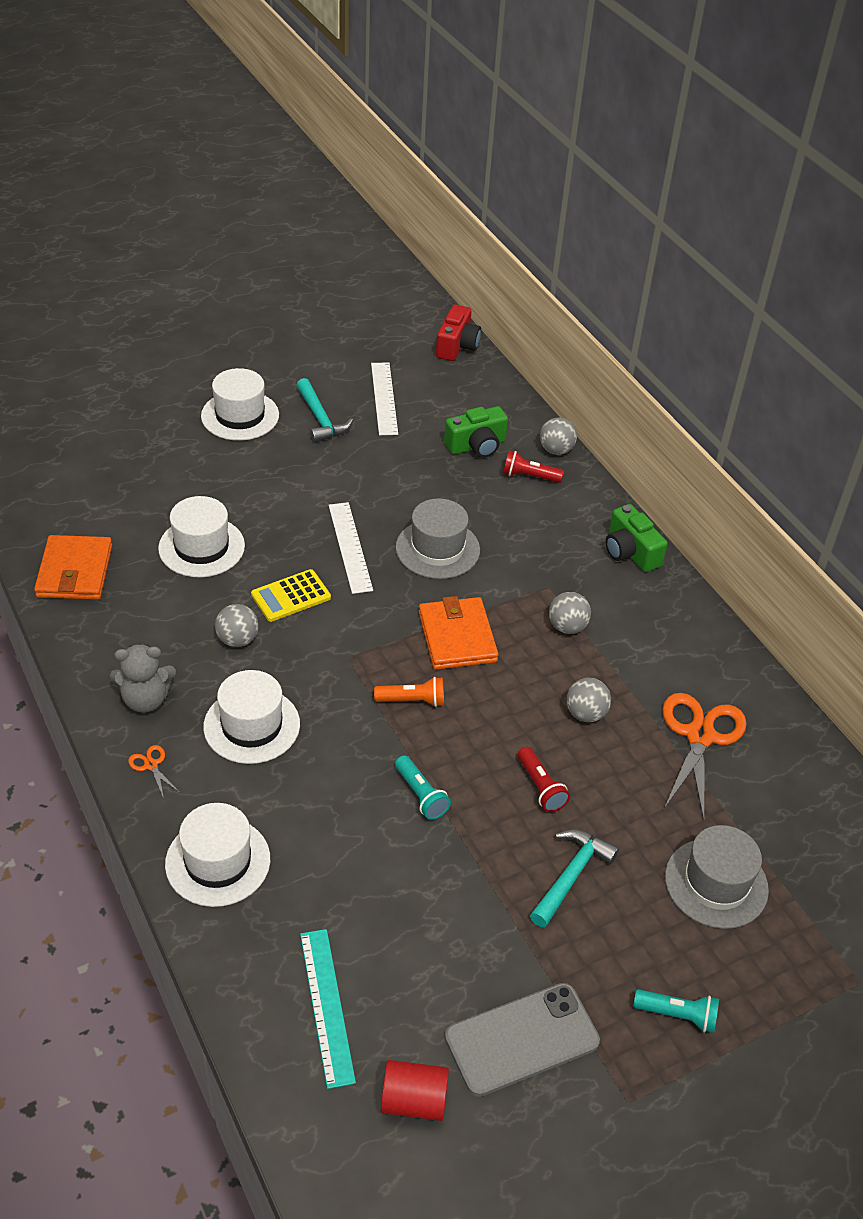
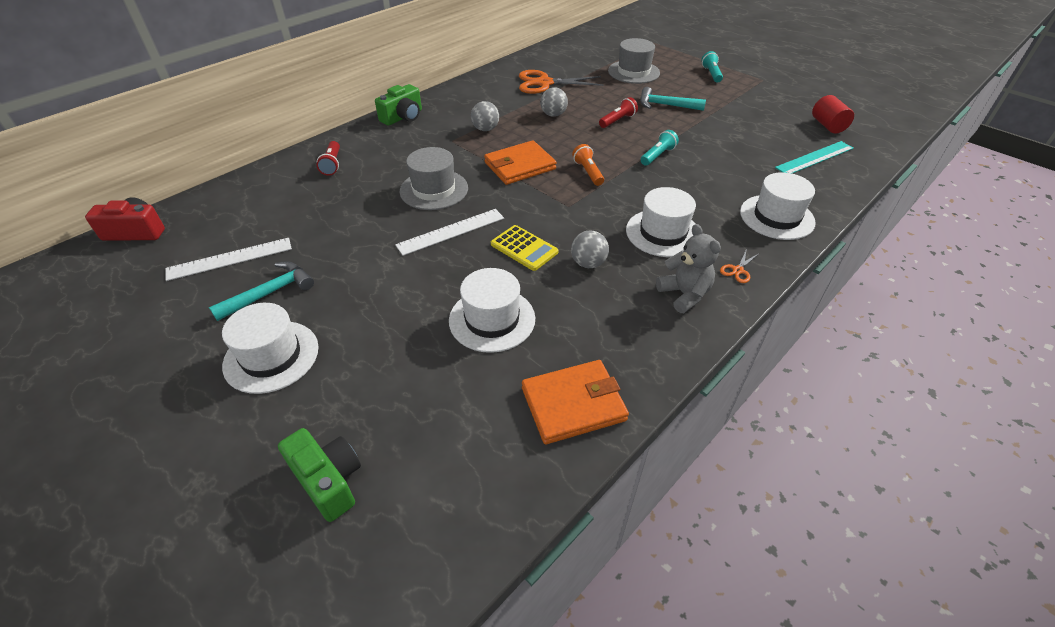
camera: 105 degrees left, 0 degrees up
(476, 446) = (297, 194): green camera -> green camera (328, 480)
(522, 1039) = (766, 105): grey phone -> none
(556, 450) = (296, 158): grey ball -> none

